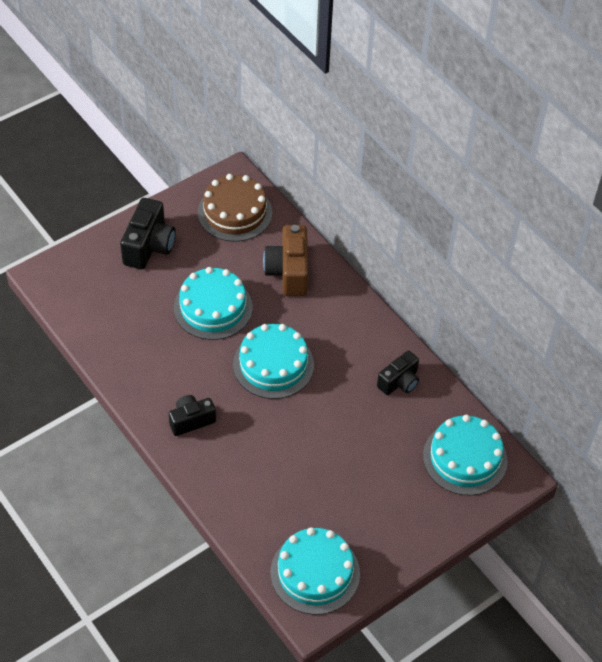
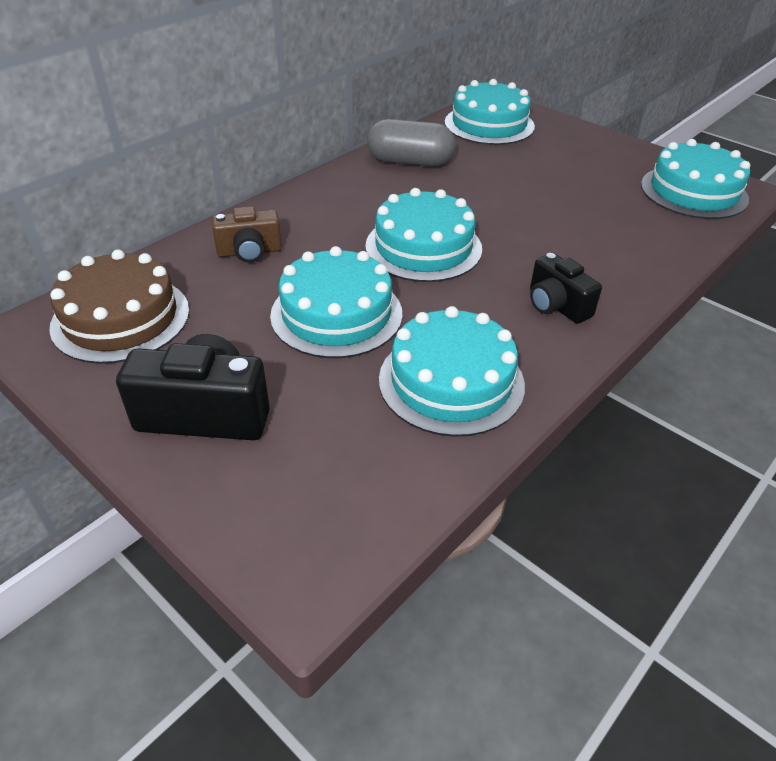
camera: 100 degrees left, 10 degrees down
(140, 349) = (451, 381): none -> turquoise cake
(288, 272) = (249, 252): brown camera -> brown camera, size x0.64
(399, 382) = (410, 162): black camera -> grey capsule

